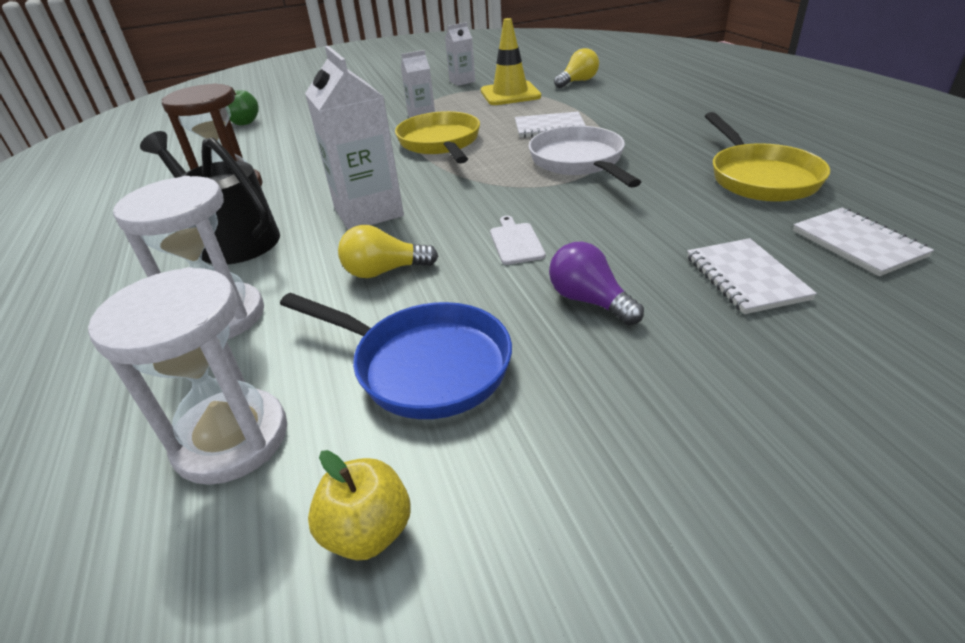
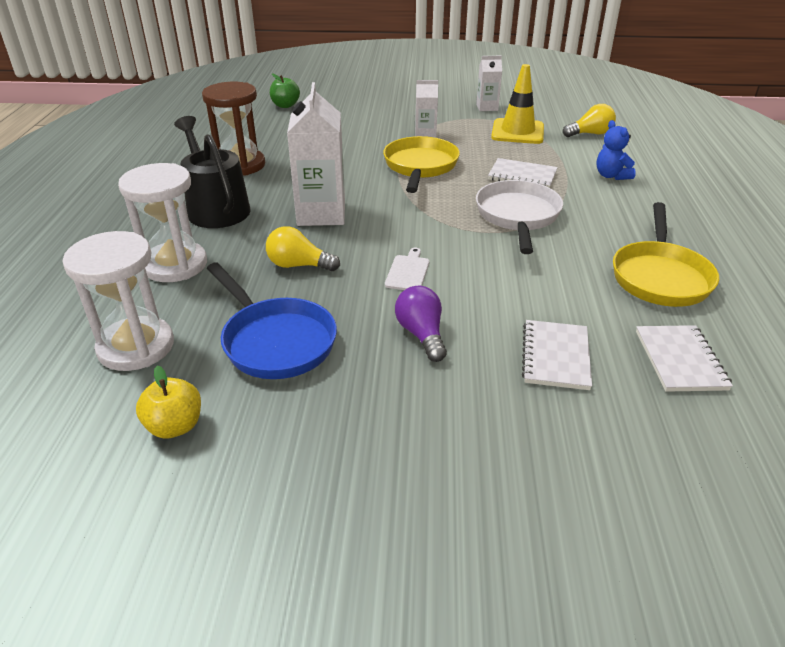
camera: 20 degrees right, 0 degrees up
(630, 109) = (611, 176): none -> blue teddy bear

